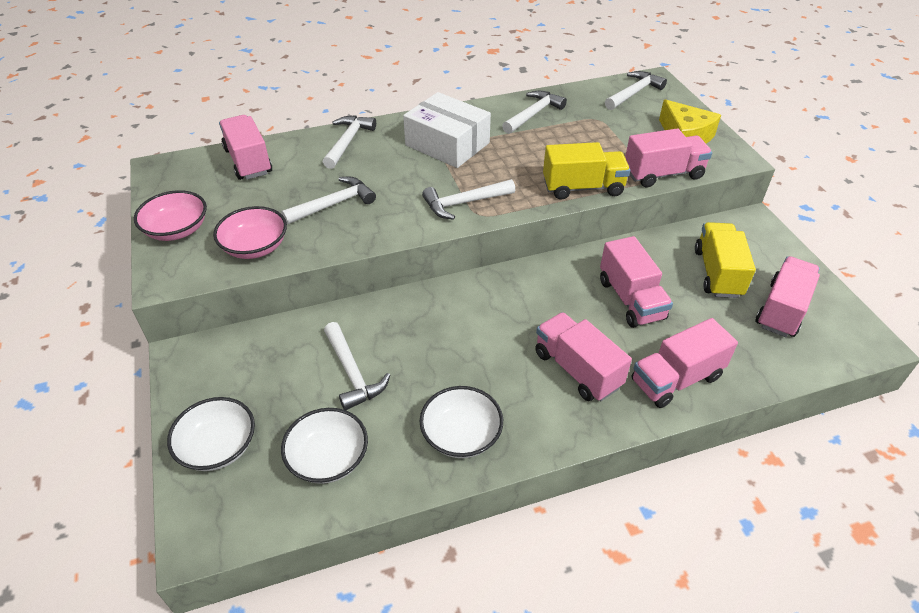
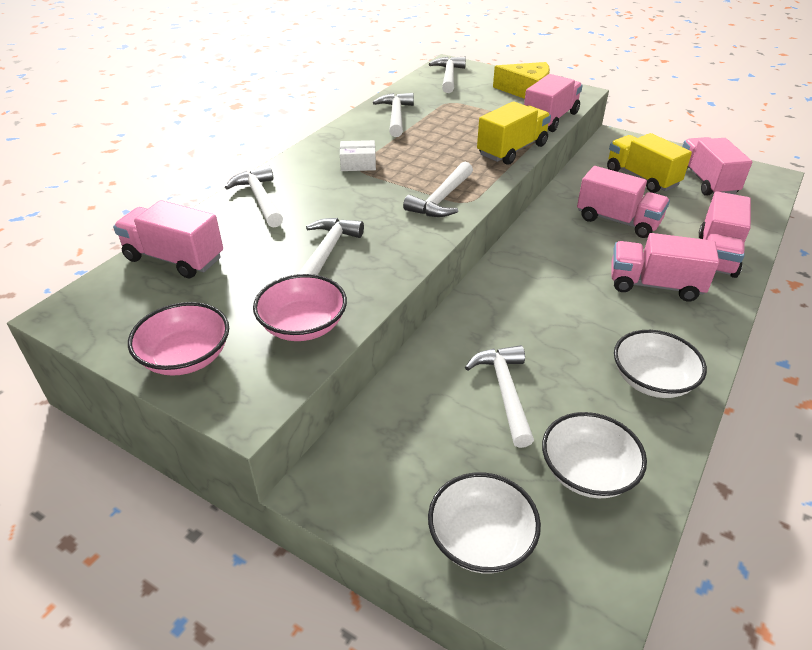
camera: 40 degrees left, 5 degrees down
(352, 373) = (505, 392): white hammer -> white hammer turned 120 degrees counterclockwise
(447, 144) = (358, 164): white box -> white box, size x0.48

